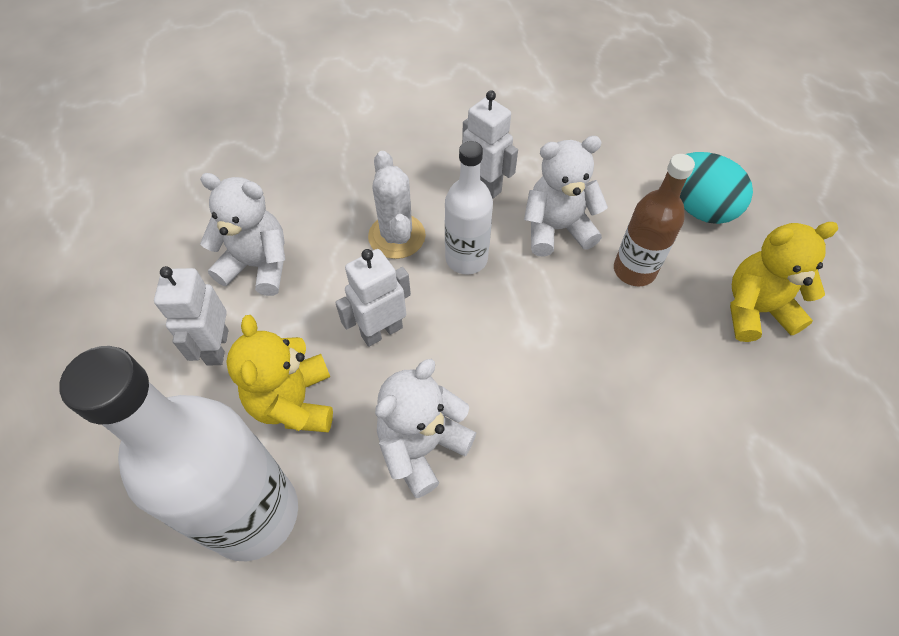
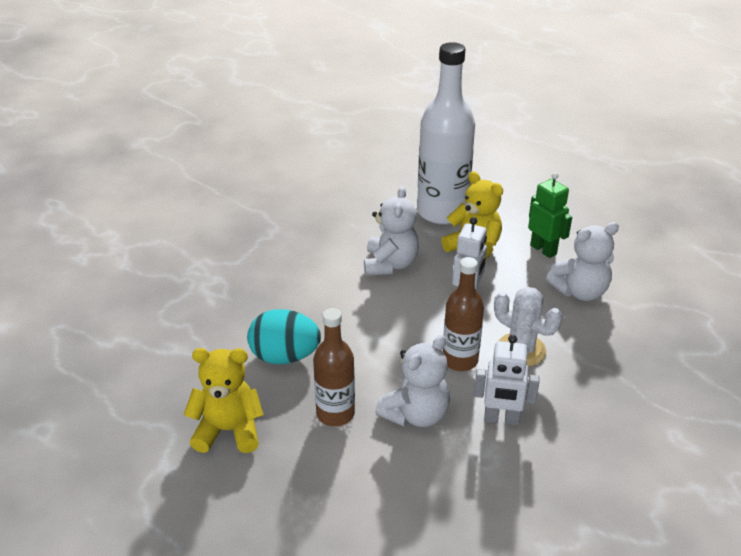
camera: 145 degrees right, 20 degrees down
(217, 347) = (543, 249): white robot -> green robot
(466, 259) = (460, 360): white bottle -> brown bottle
(698, 208) = (312, 497): turquoise egg -> turquoise egg (285, 356)
(755, 310) = (228, 430): yellow teddy bear -> yellow teddy bear turned 135 degrees counterclockwise

